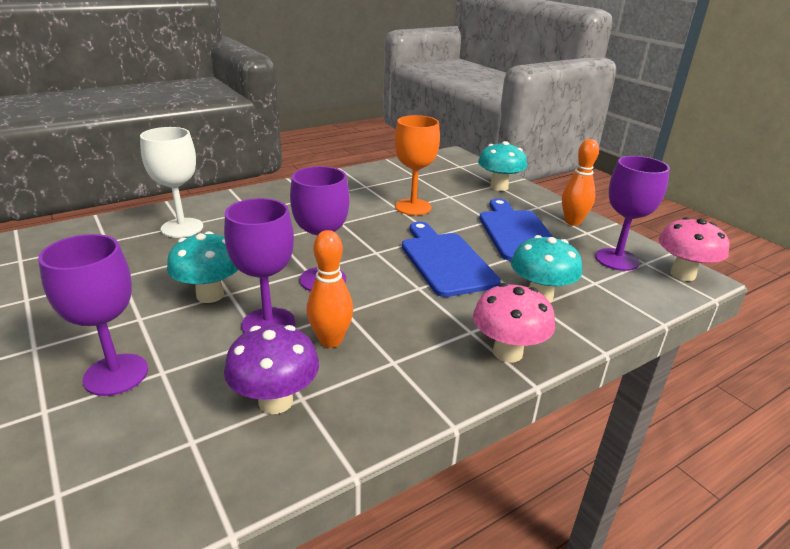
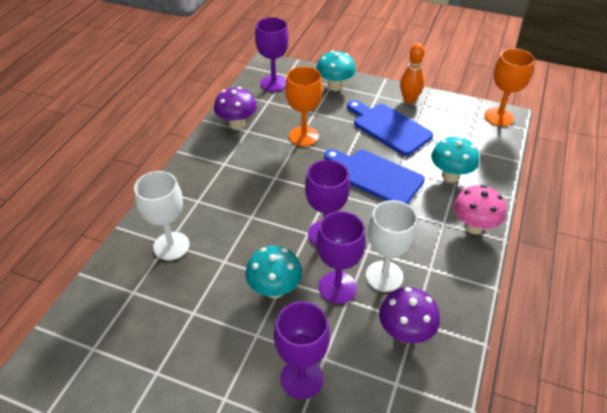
camera: 35 degrees left, 15 degrees up
(330, 340) = (384, 276): orange bowling pin -> white goblet
(363, 179) = (237, 124): none -> purple mushroom
(617, 259) = (459, 122): purple goblet -> purple goblet (273, 83)
(682, 274) = (499, 117): pink mushroom -> orange goblet

